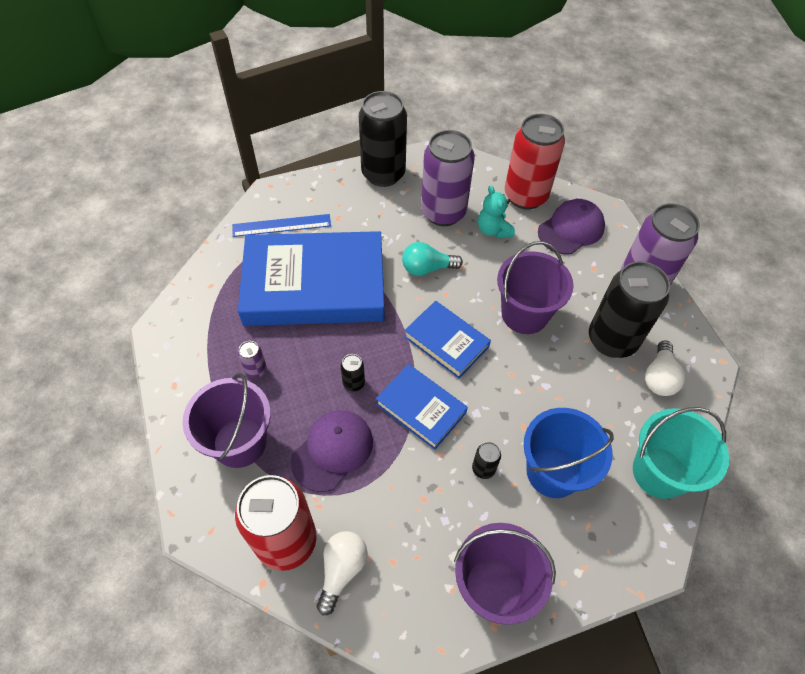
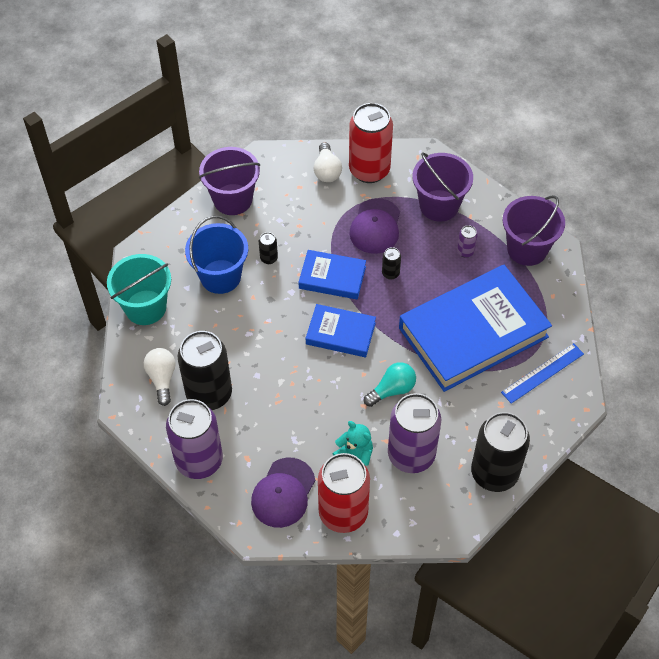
camera: 155 degrees right, 0 degrees up
(524, 314) = (289, 385): purple bucket -> purple bucket (527, 249)

